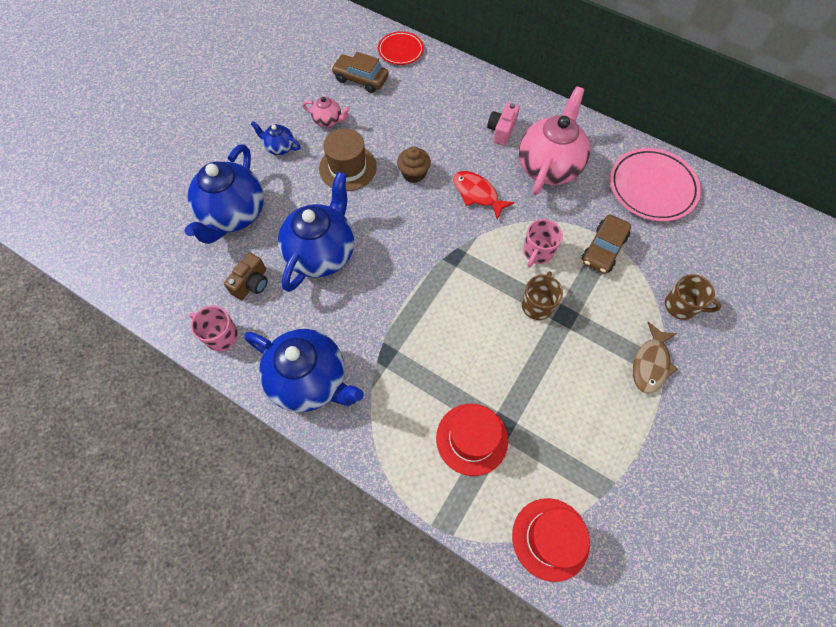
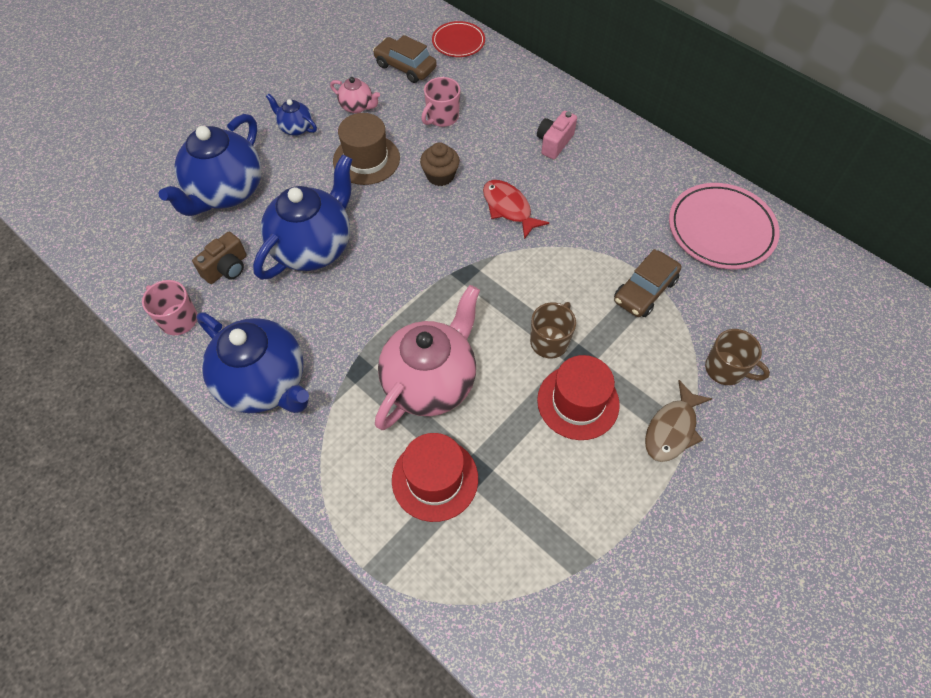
camera: 10 degrees right, 5 degrees down
(537, 252) = (564, 282): pink mug -> pink mug (442, 117)
(548, 166) = (601, 189): pink teapot -> pink teapot (430, 382)
(550, 538) = (501, 609): red hat -> red hat (578, 402)

